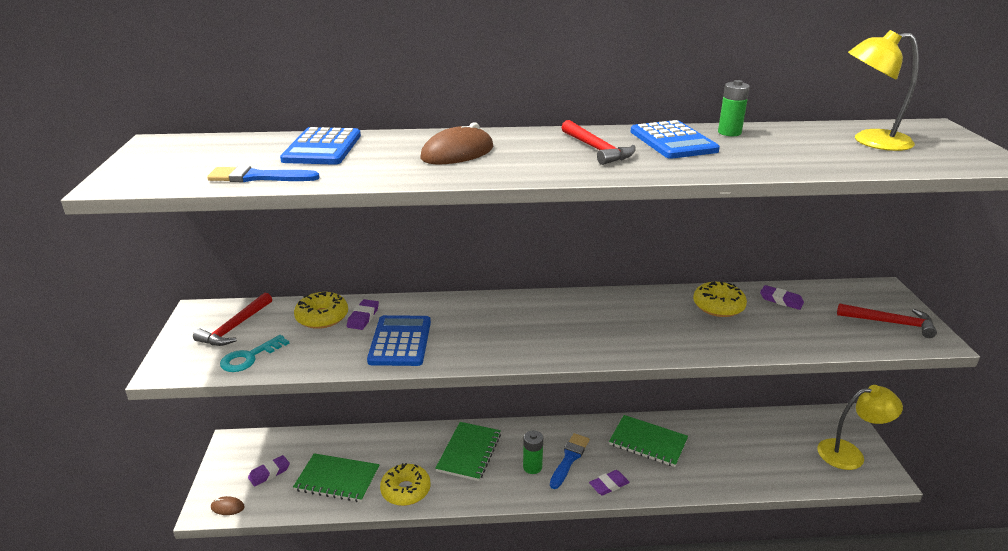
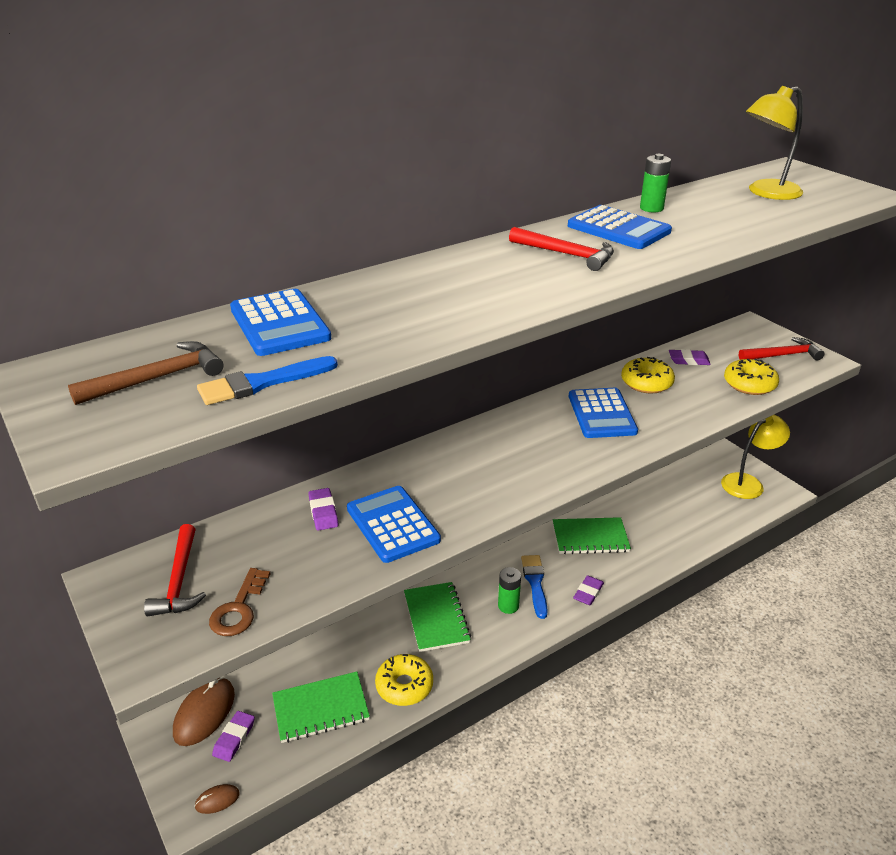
camera: 30 degrees left, 5 degrees up
(207, 160) = (157, 378): none -> brown hammer
(249, 357) = (238, 609): turquoise key -> brown key
(322, 317) = (275, 529): yellow donut -> yellow donut (749, 384)
(457, 153) = (440, 292): brown mouse -> brown mouse (204, 713)
(649, 318) = (601, 414): none -> blue calculator

